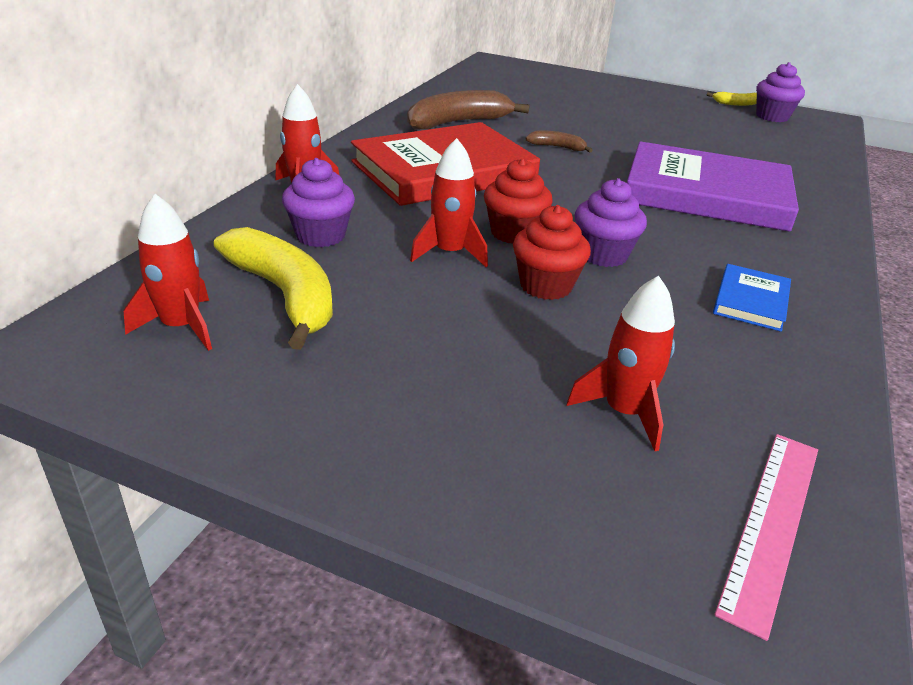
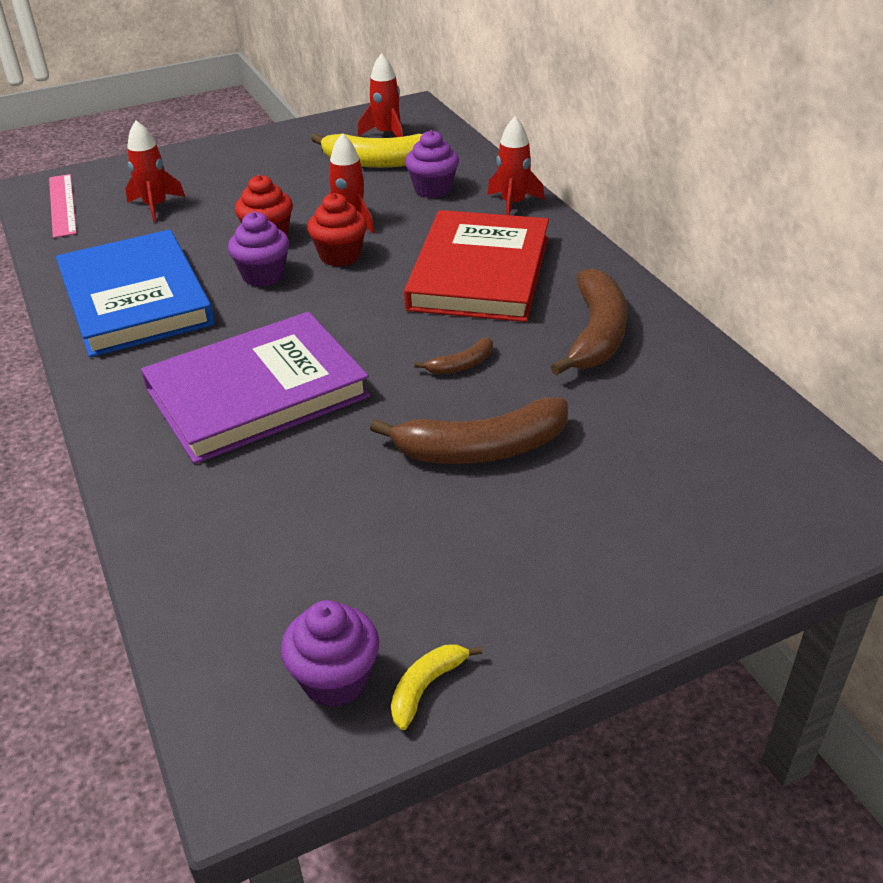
camera: 135 degrees right, 5 degrees up
(610, 125) = (481, 449): none -> brown banana
(750, 301) = (135, 299): blue book -> blue book, size x2.28

